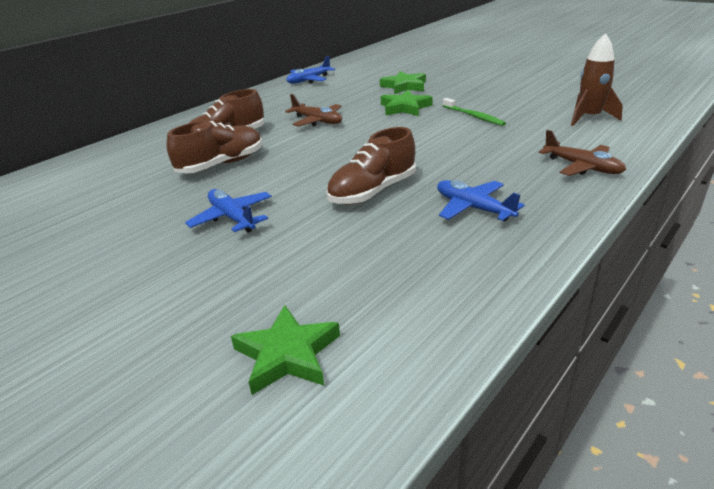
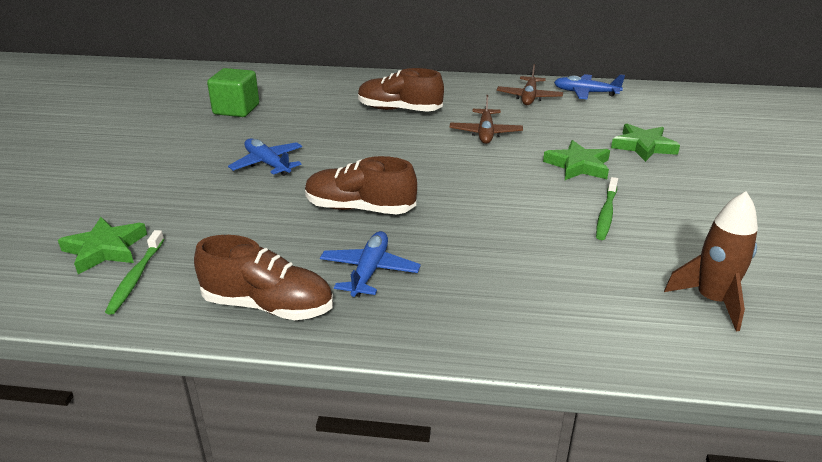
camera: 55 degrees right, 0 degrees up
(80, 213) = (236, 109): none -> green cube
(221, 164) = (351, 126): brown shoe -> brown shoe (268, 306)
(232, 218) = (267, 164): blue plane -> blue plane turned 60 degrees counterclockwise
(372, 338) = (136, 277): none -> green toothbrush
(582, 167) = (535, 323): brown plane -> brown plane (529, 97)

